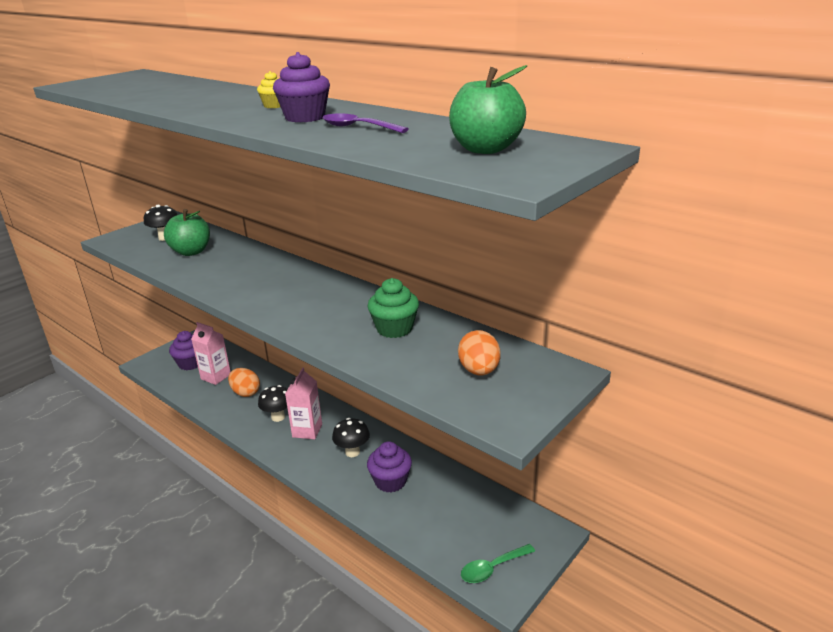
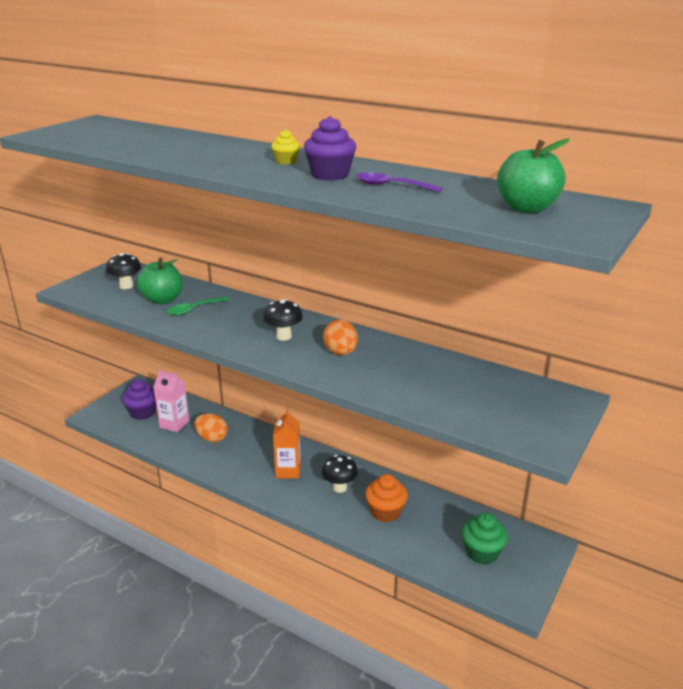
camera: 10 degrees left, 0 degrees up
(278, 417) = (254, 460): black mushroom -> black mushroom (284, 336)
(307, 430) = (288, 471): pink carton -> orange carton
(390, 481) = (385, 512): purple cupcake -> orange cupcake
(394, 329) = (404, 367): green cupcake -> green cupcake (482, 552)
(479, 371) = (498, 402): orange egg -> orange egg (340, 352)
(492, 568) = (504, 581): green spoon -> green spoon (194, 310)

